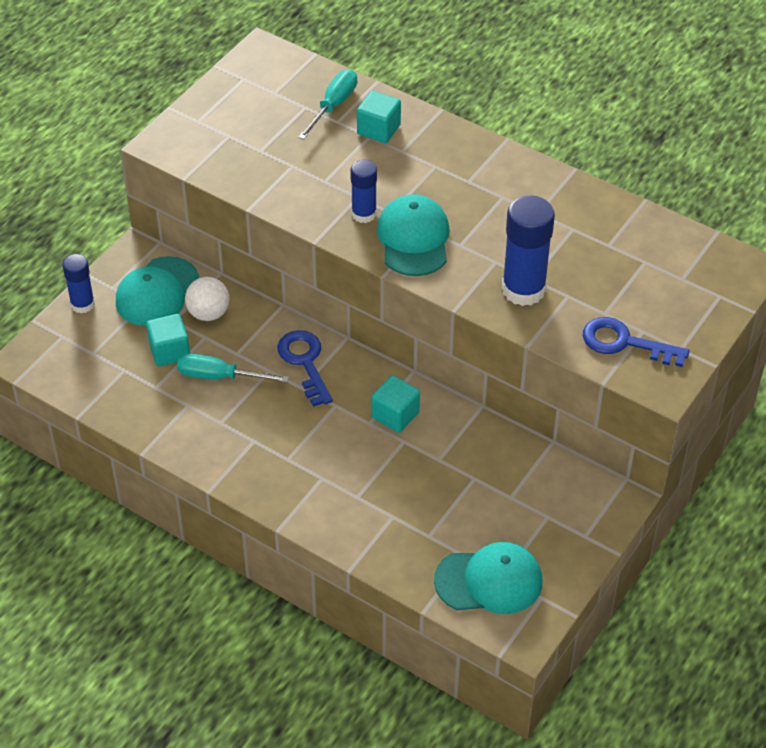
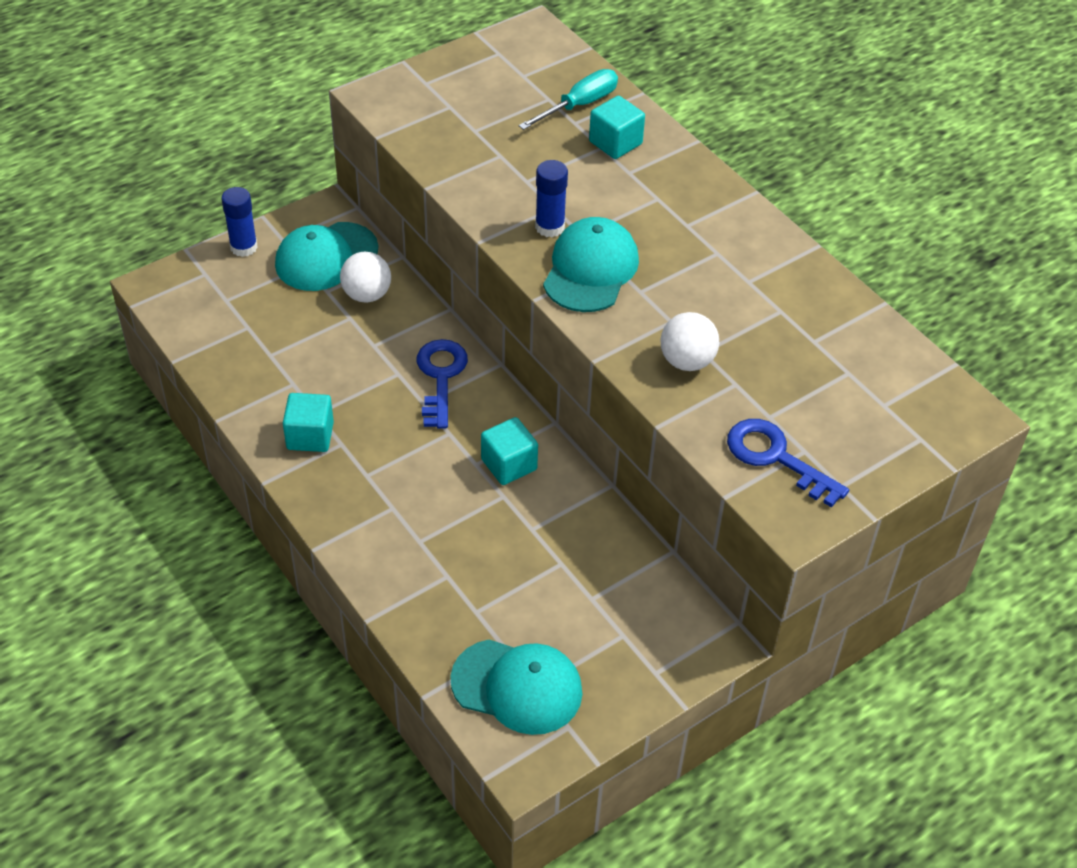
camera: 20 degrees right, 0 degrees up
(169, 351) = (305, 322): turquoise cube -> turquoise cube (310, 436)
(219, 376) = (342, 364): turquoise screwdriver -> none
(523, 289) = (687, 361): blue glue stick -> white ball

